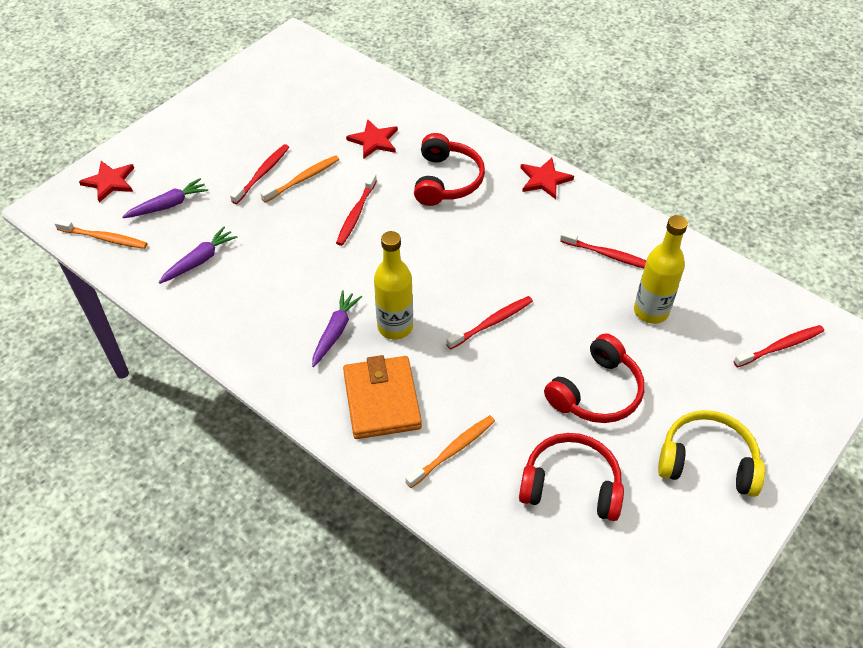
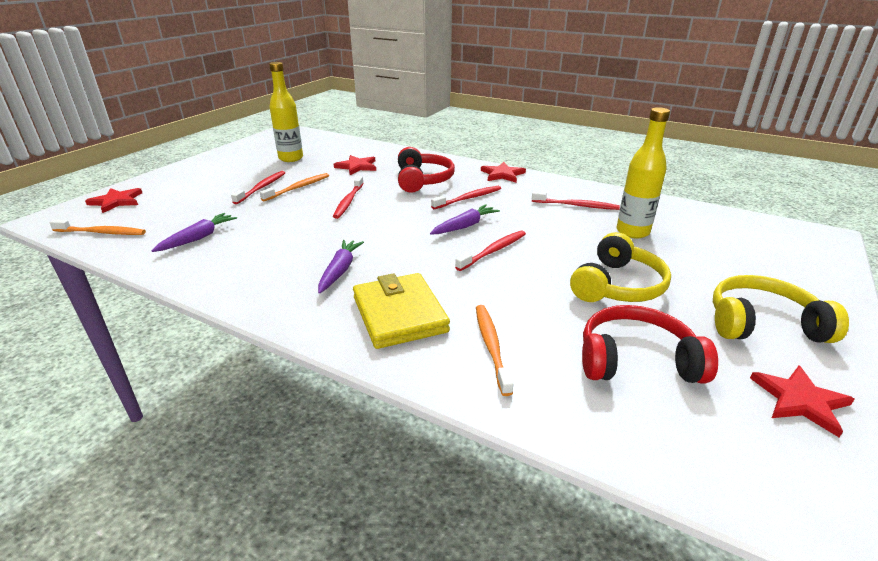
camera: 10 degrees left, 20 degrees down
(168, 205) = (171, 209): purple carrot -> purple carrot (465, 226)
(382, 400) = (399, 314): orange wallet -> yellow wallet
(395, 327) = (400, 262): yellow bottle -> yellow bottle (291, 158)
(453, 450) = (491, 346): orange toothbrush -> orange toothbrush turned 45 degrees counterclockwise
(596, 392) = (617, 285): red headphones -> yellow headphones
(684, 546) = (800, 400): none -> red star
(780, 346) = (759, 241): red toothbrush -> red toothbrush (468, 198)

